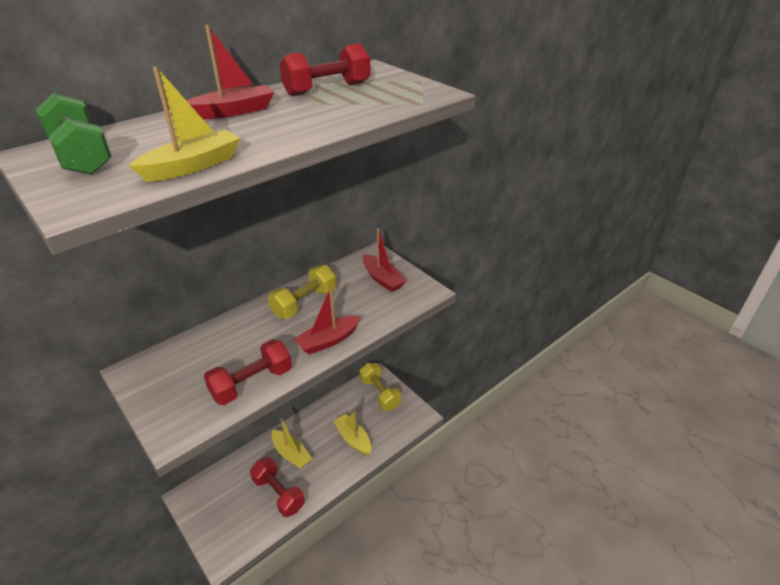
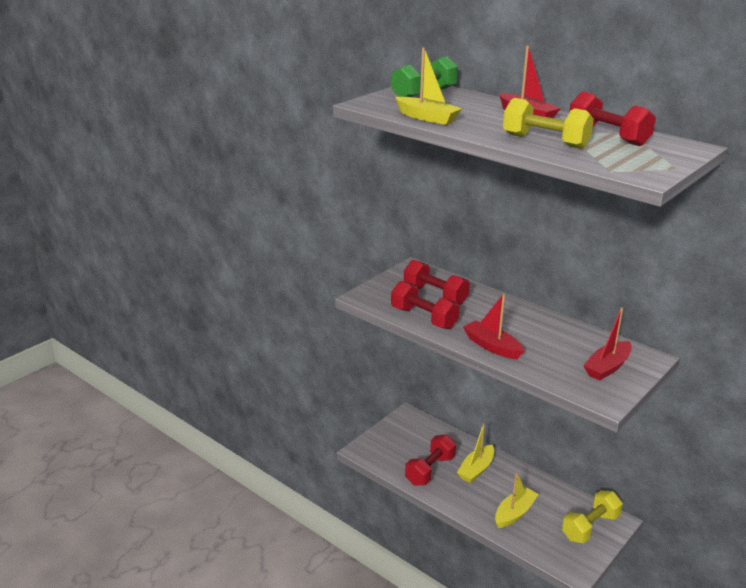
camera: 80 degrees right, 10 degrees down
(207, 364) = (435, 295): none -> red dumbbell
(304, 303) = (537, 326): yellow dumbbell -> yellow dumbbell (545, 141)

